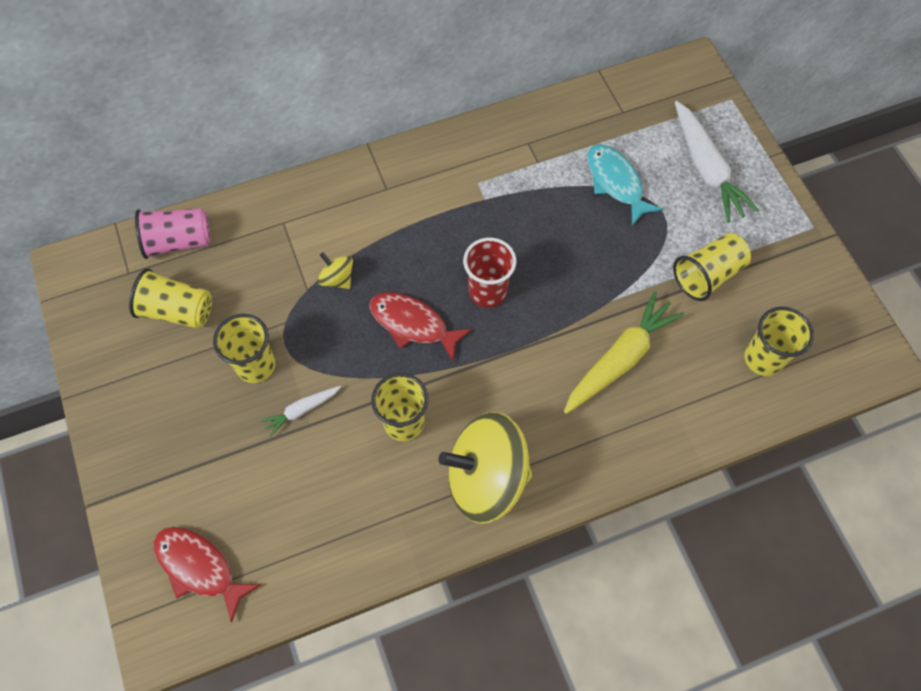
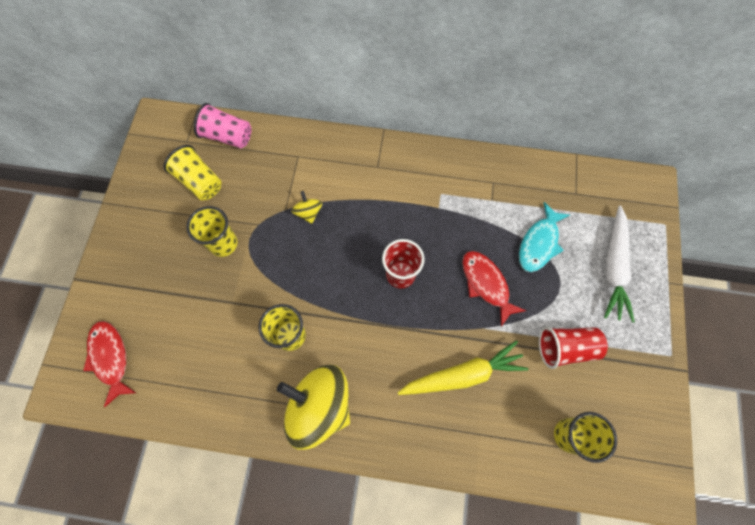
camera: 30 degrees right, 5 degrees up
(301, 410) = (232, 290): white carrot -> none
(413, 324) = (337, 270): red fish -> red fish (486, 284)
(616, 182) = (539, 243): turquoise fish -> turquoise fish turned 150 degrees counterclockwise
(707, 275) = (565, 348): yellow cup -> red cup

